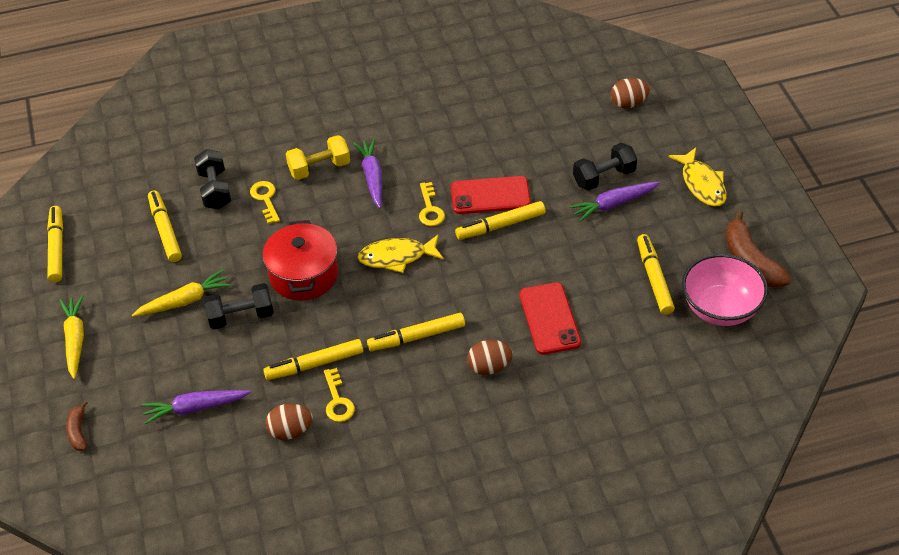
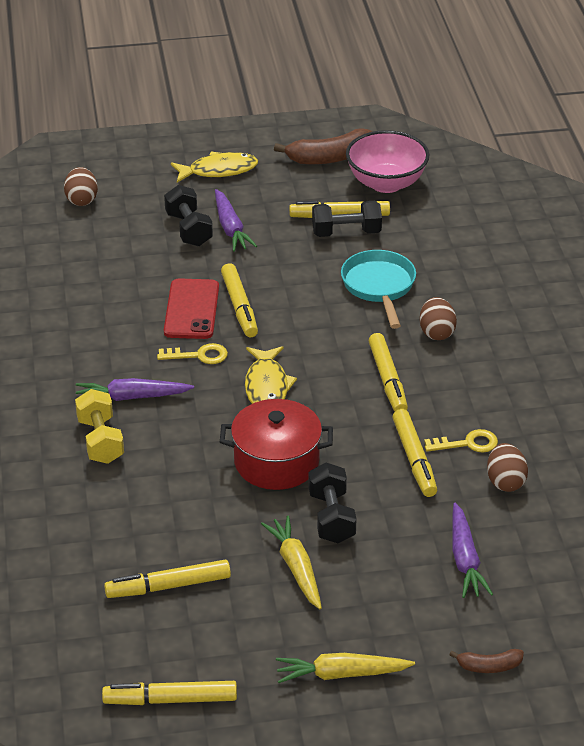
camera: 85 degrees left, 10 degrees down
(215, 190) = (108, 537): black dumbbell -> black dumbbell (346, 233)
(265, 199) = (140, 490): yellow key -> none
(549, 319) = (379, 287): red phone -> turquoise pan

